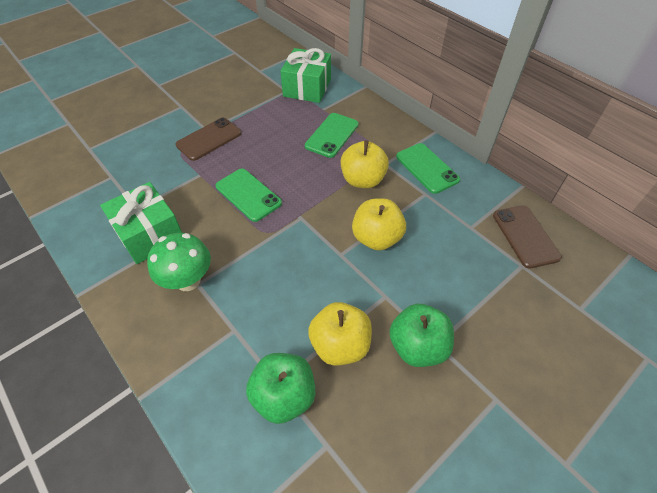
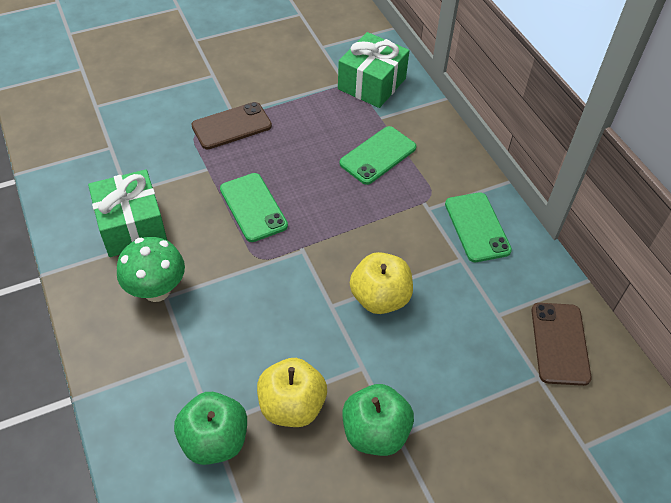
camera: 15 degrees right, 0 degrees up
(362, 180) = (392, 222): yellow apple -> none

